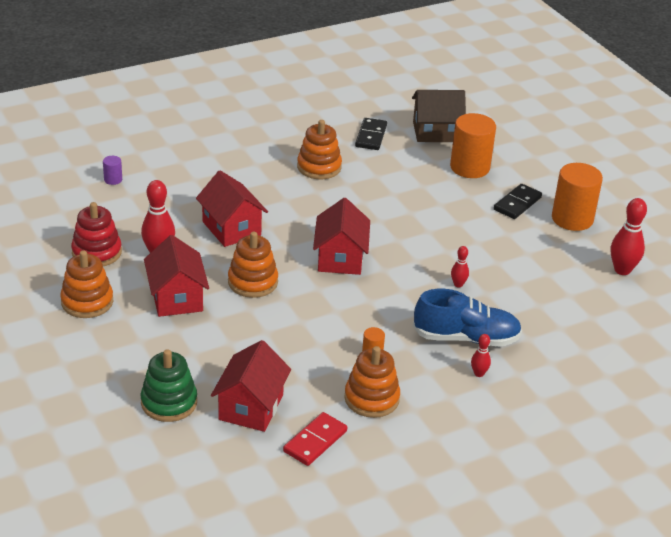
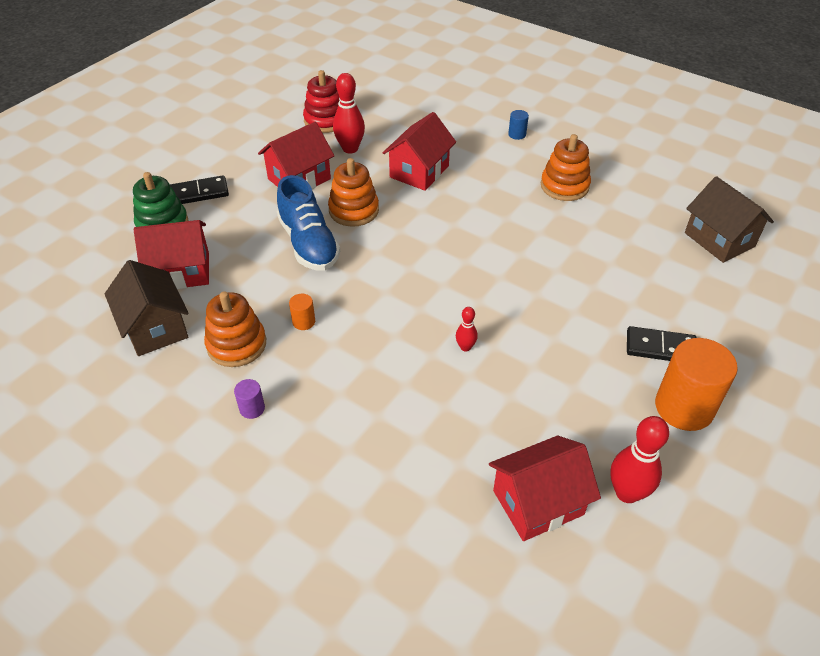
camera: 65 degrees right, 10 degrees up
(87, 302) = (261, 139): orange stacking toy -> none
(113, 180) = (426, 92): purple cylinder -> purple cylinder (252, 408)
(229, 160) = (517, 134): none -> blue cylinder
(315, 441) = (155, 328): red domino -> brown house
(340, 258) = (435, 249): red house -> red house (538, 502)
(371, 136) = (655, 199): black domino -> black domino (199, 193)
(466, 338) = (378, 384): blue shoe -> blue shoe (309, 243)
(469, 167) = (685, 286): orange cylinder -> none
(479, 373) = (326, 414): red bowling pin -> none

